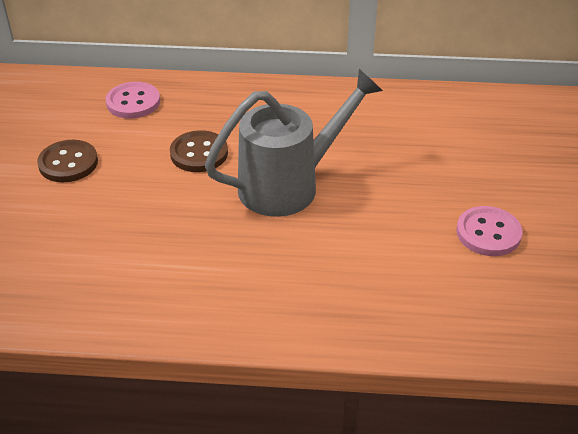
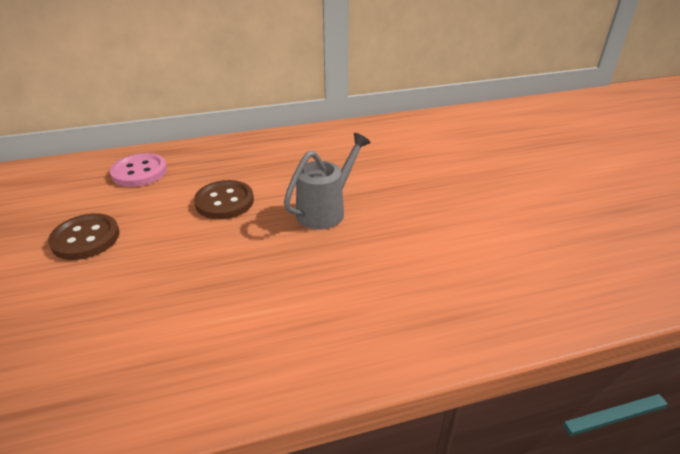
camera: 20 degrees left, 5 degrees down
(289, 185) = (326, 210): grey watering can -> grey watering can, size x0.62
(488, 233) = (522, 211): pink button -> none

